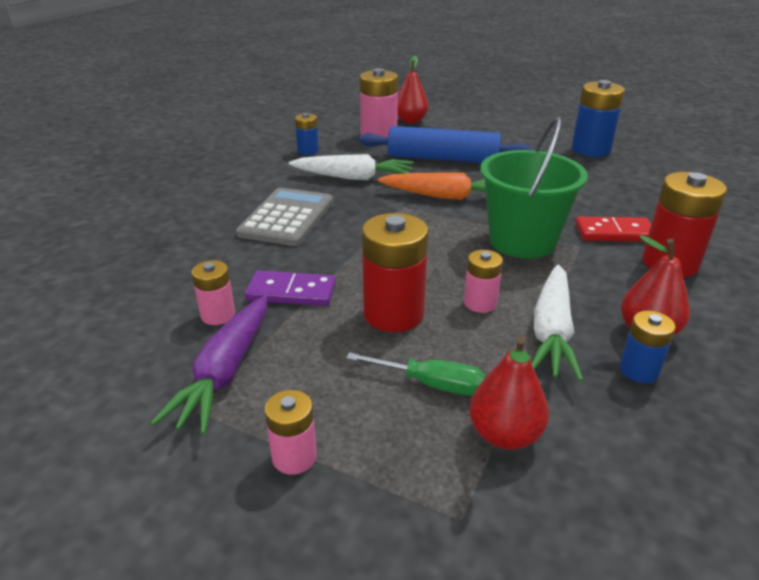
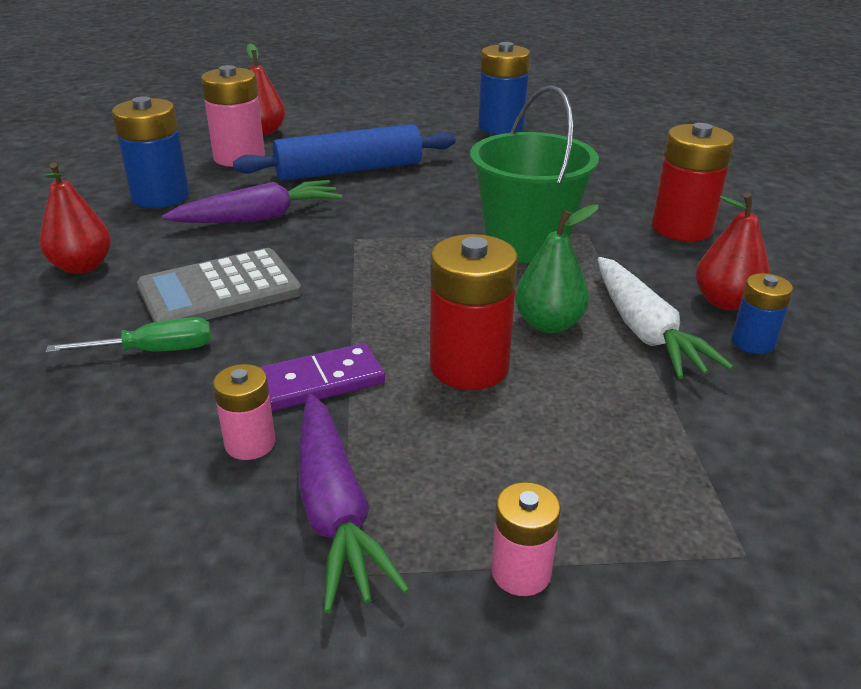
camera: 30 degrees left, 0 degrees up
(287, 218) = (220, 290): grey calculator -> grey calculator turned 105 degrees counterclockwise
(308, 151) = (160, 197): blue battery -> blue battery, size x1.80
(354, 177) = (259, 218): white carrot -> purple carrot
(430, 384) = (583, 429): green screwdriver -> green screwdriver (154, 351)
(446, 196) = (396, 214): orange carrot -> none
(480, 303) = (548, 324): pink battery -> green pear
(505, 434) = (702, 452): red pear -> red pear (82, 266)
(614, 233) = (605, 211): red domino -> none

